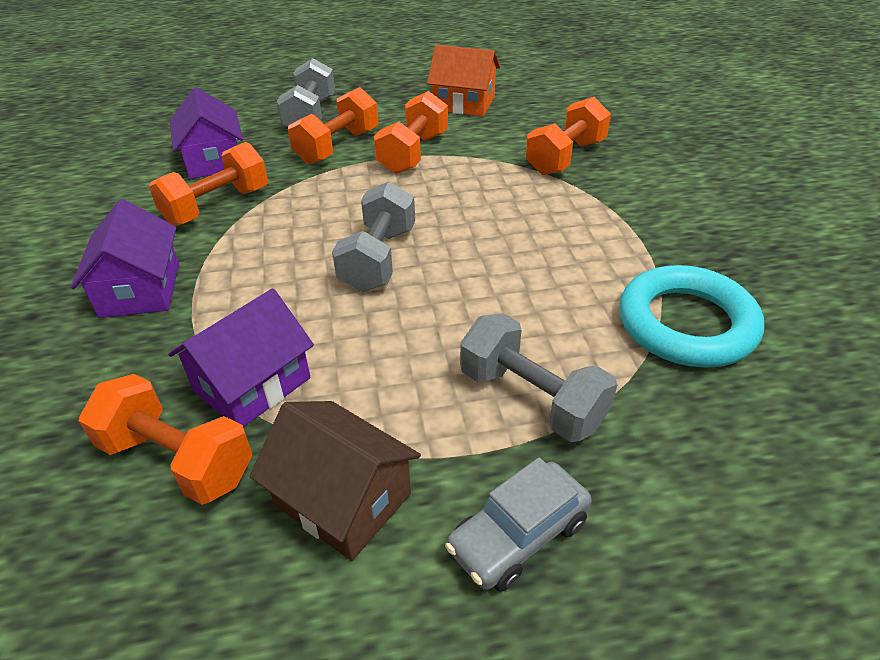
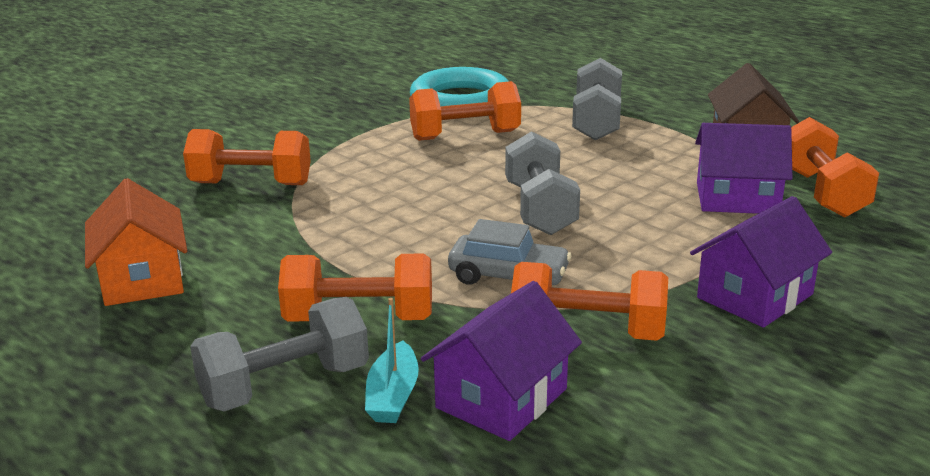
camera: 125 degrees left, 15 degrees down
(261, 136) = (393, 395): none -> turquoise boat
(378, 259) = (540, 209): grey dumbbell -> grey dumbbell turned 75 degrees counterclockwise
(413, 153) = (324, 263): orange dumbbell -> orange dumbbell (465, 136)
(518, 535) = (686, 105): grey car -> grey car (508, 277)

